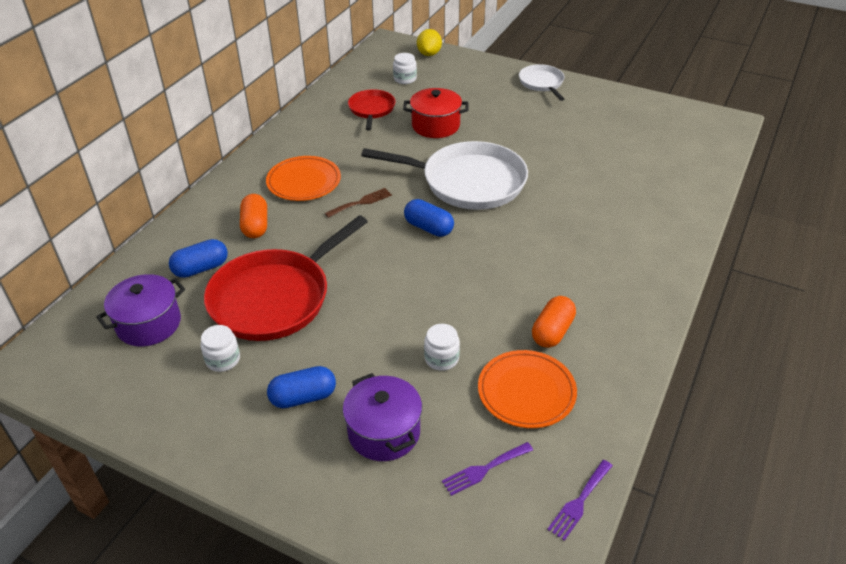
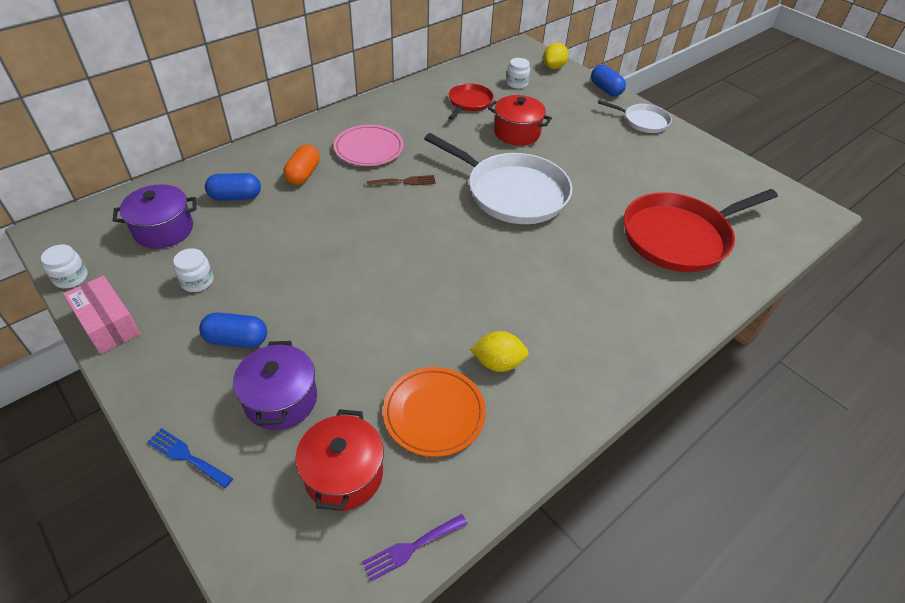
camera: 20 degrees right, 5 degrees up
(160, 430) = (108, 324): none -> pink box
(274, 298) = (275, 242): red pan -> red pan (679, 237)
(304, 182) = (369, 148): orange plate -> pink plate
(332, 512) = (186, 456): none -> blue fork
(428, 228) = (448, 223): blue capsule -> blue capsule (605, 89)
(441, 358) = (378, 350): white jar -> white jar (71, 278)
(484, 469) = (344, 474): purple fork -> red pot
(542, 83) = (643, 121): white pan -> white pan turned 105 degrees clockwise
(552, 332) = (498, 363): orange capsule -> yellow lemon

